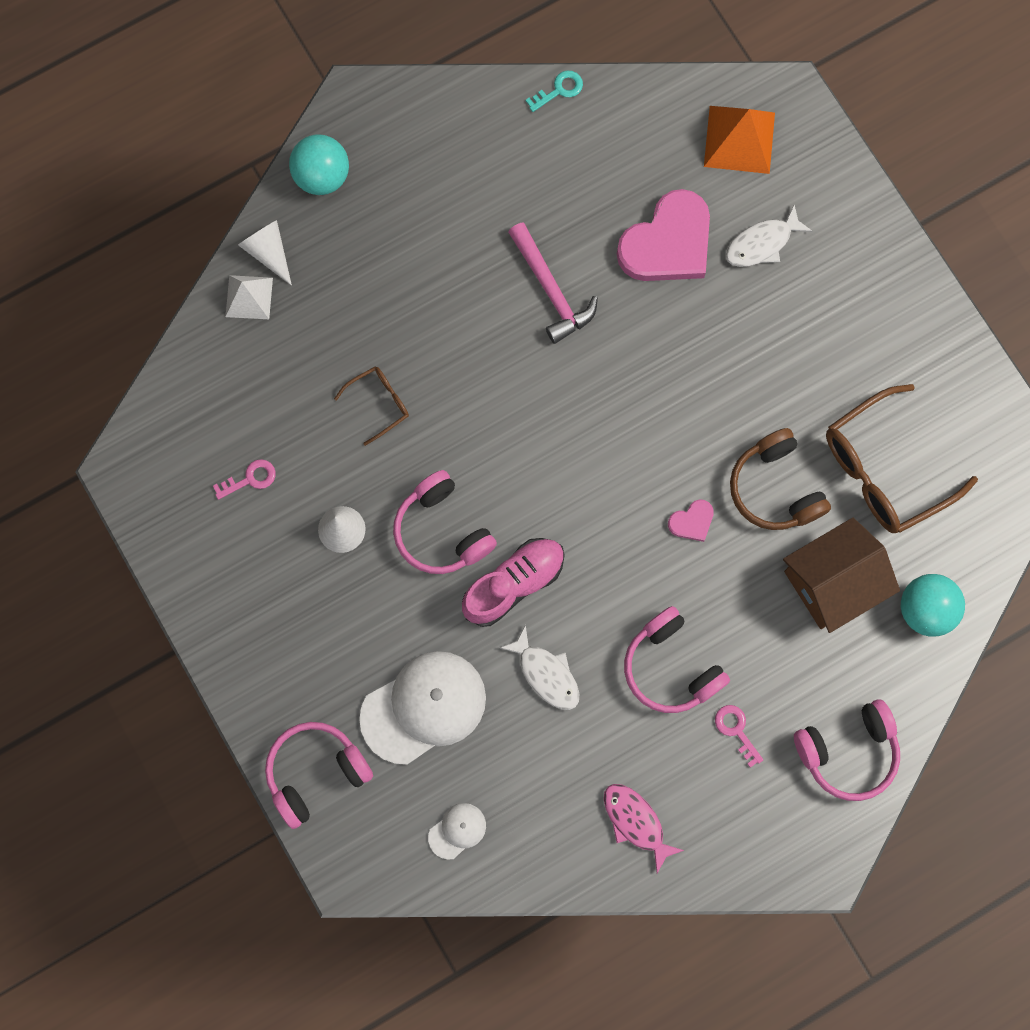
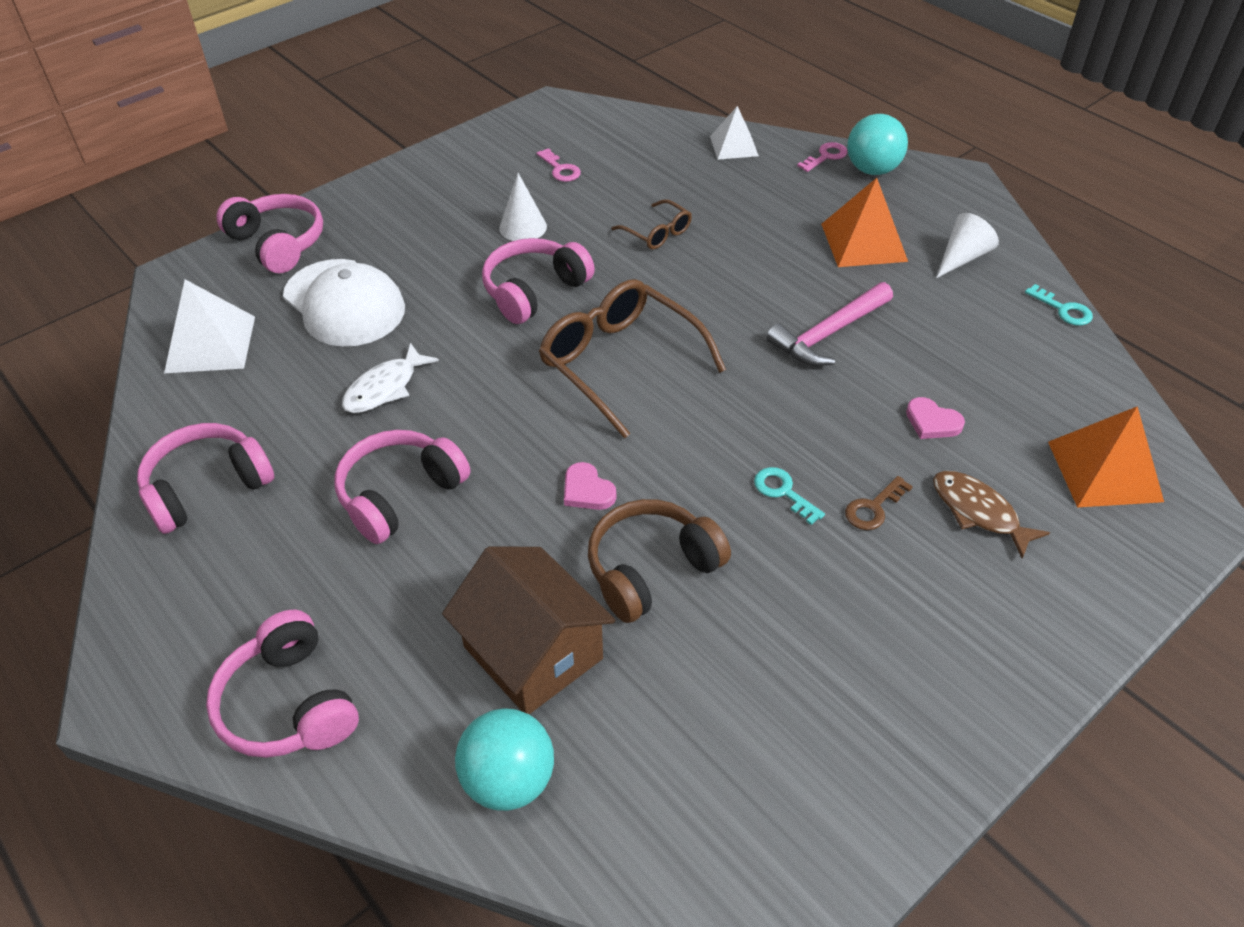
camera: 80 degrees right, 30 degrees down
(268, 252) = (782, 150): white cone -> white cone (962, 257)
(434, 221) = (863, 242): none -> orange pyramid
(457, 831) = (210, 344): white cap -> white pyramid
(514, 584) = (485, 350): pink shoe -> none
(636, 822) = (207, 487): pink fish -> pink headphones
(667, 243) = (932, 422): pink heart -> pink heart, size x0.44
(719, 376) = (783, 492): none -> turquoise key
(736, 730) = (320, 571): pink key -> pink key (826, 156)
(745, 315) = (873, 508): none -> brown key
(762, 243) = (979, 512): white fish -> brown fish
(884, 469) = (712, 696): brown glasses -> brown glasses (620, 363)

